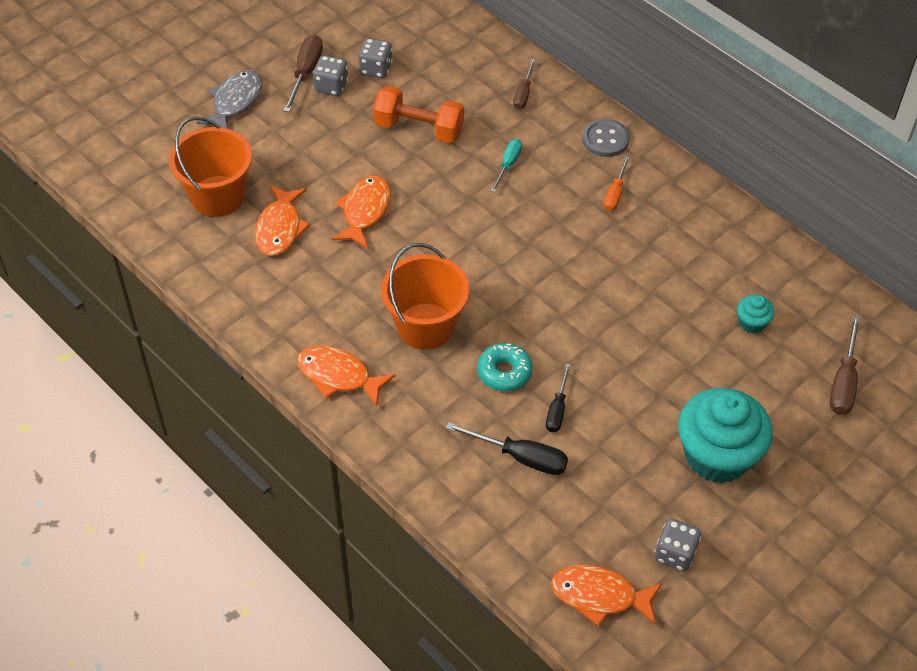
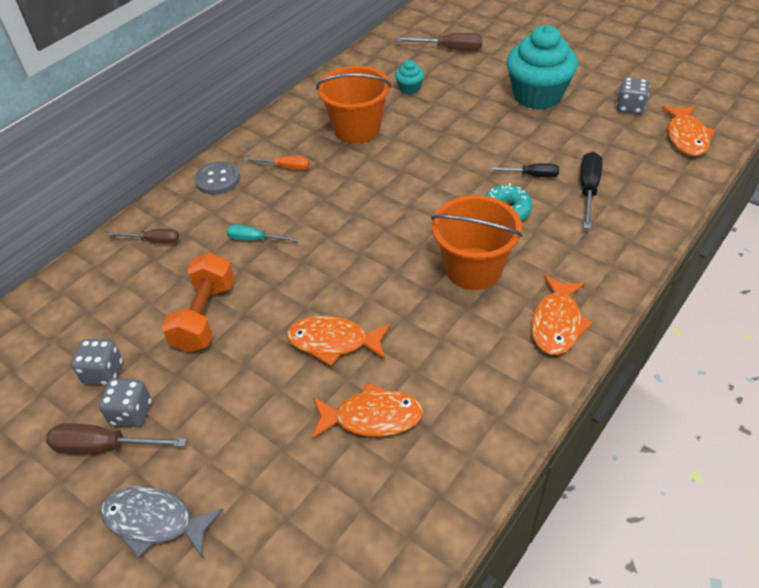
camera: 95 degrees left, 5 degrees down
(217, 196) = (330, 500): orange bucket -> orange bucket (357, 128)

